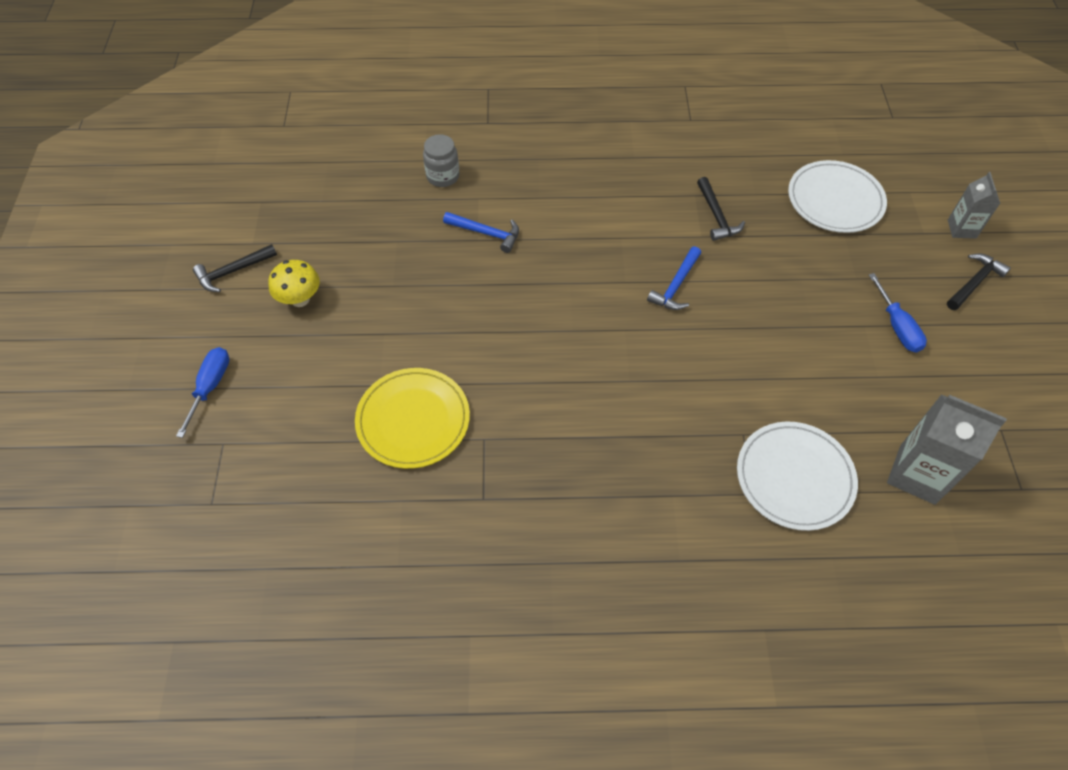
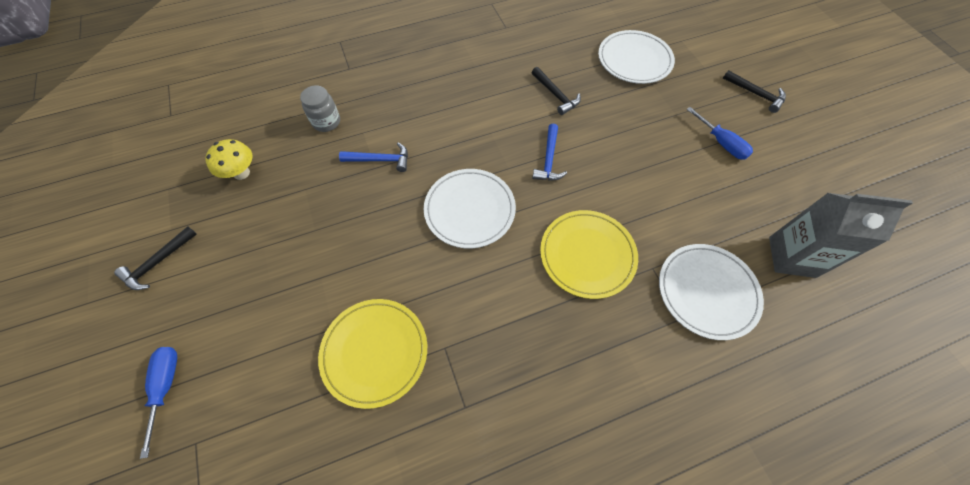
camera: 20 degrees left, 5 degrees up
(300, 299) = (231, 269): yellow mushroom -> yellow mushroom (241, 173)
(563, 313) = (469, 210): none -> white plate
(674, 398) = (587, 255): none -> yellow plate
(961, 229) = (728, 58): grey carton -> none
(974, 282) = (755, 94): black hammer -> black hammer turned 105 degrees clockwise

